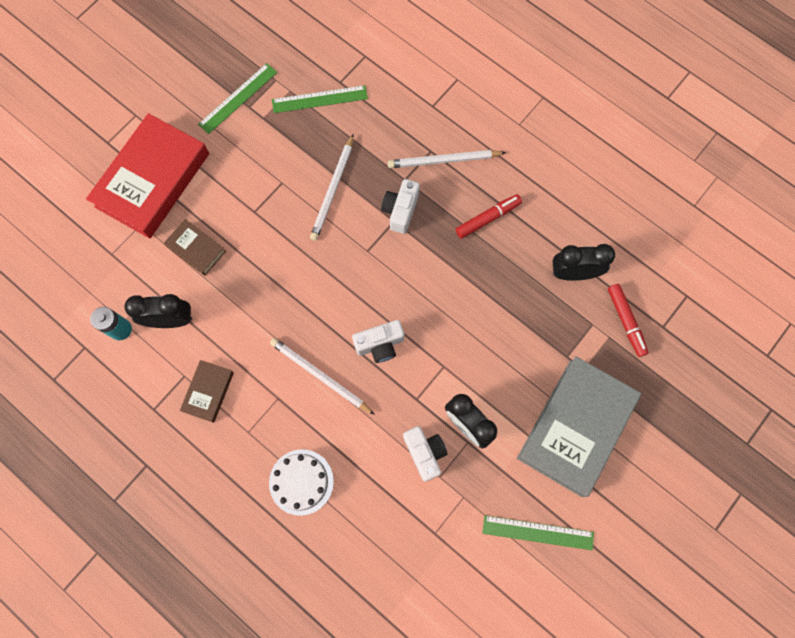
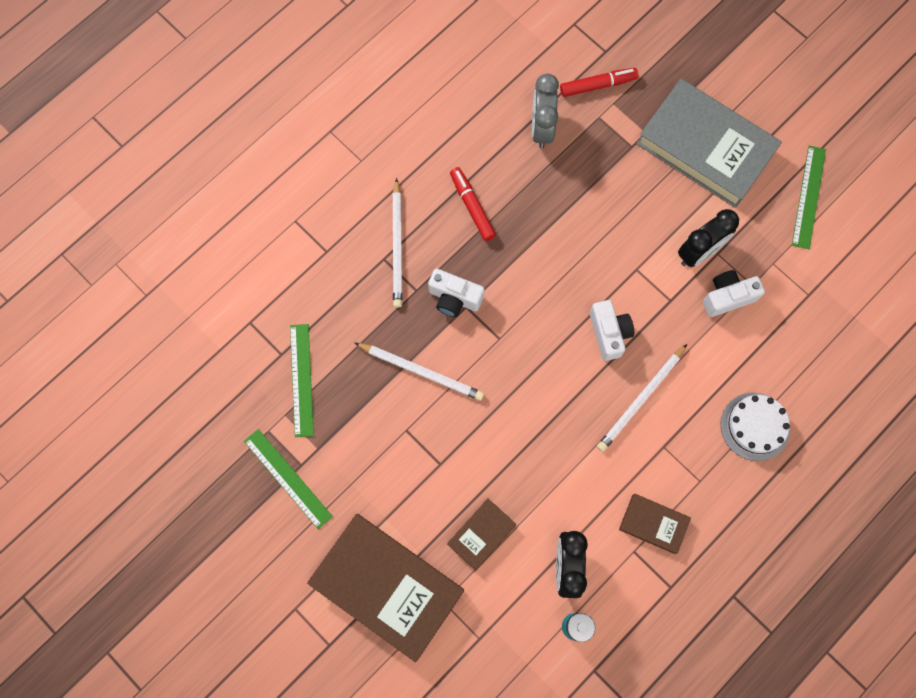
camera: 85 degrees left, 0 degrees up
(152, 180) = (387, 587): red book -> brown book
(573, 273) = (541, 128): black clock -> grey clock

